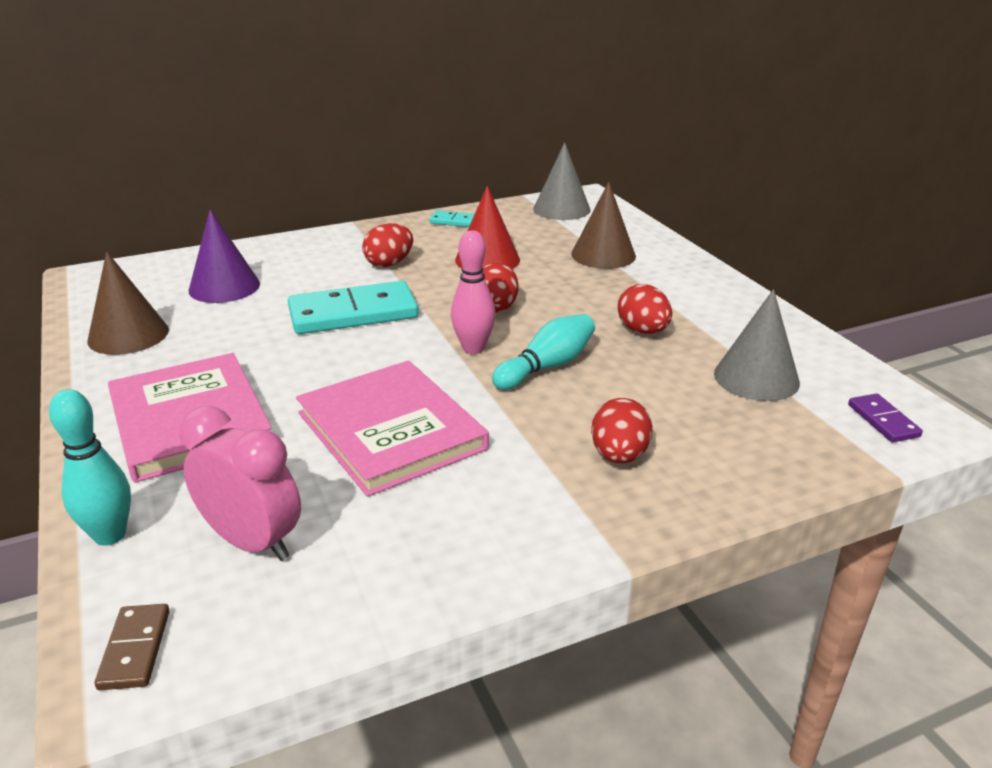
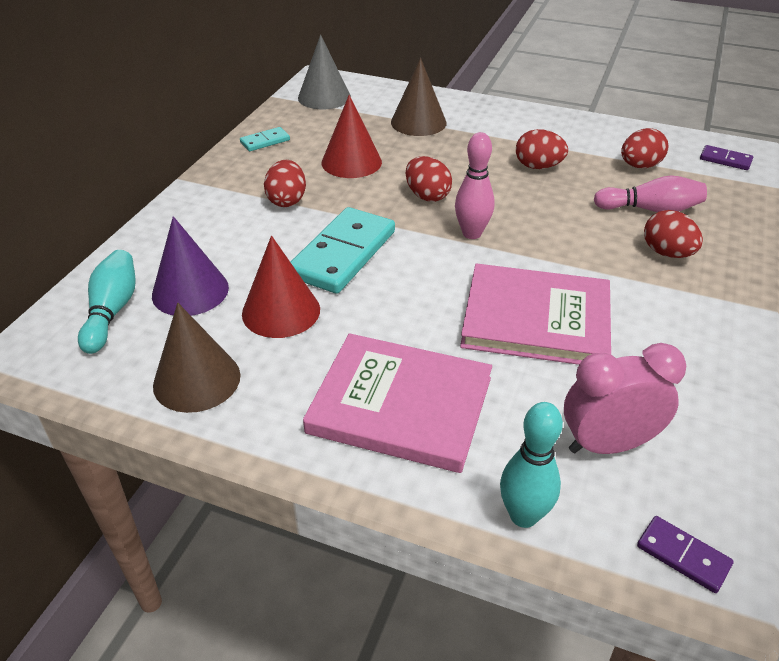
camera: 45 degrees left, 10 degrees up
(135, 649) = (683, 556): brown domino -> purple domino
(245, 325) = (281, 311): none -> red cone
(547, 366) = (534, 221): turquoise bowling pin -> turquoise bowling pin (112, 311)
(683, 415) = (650, 209): none -> pink bowling pin
(756, 378) = (639, 166): grey cone -> red egg

